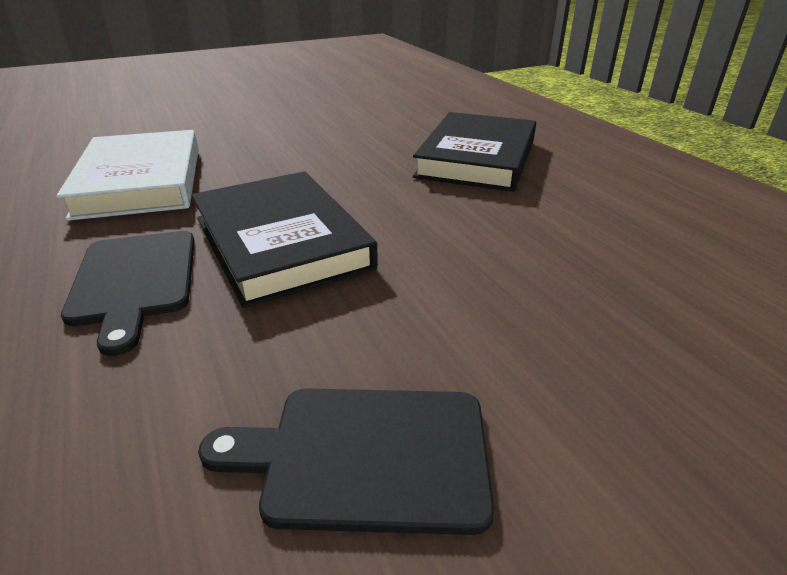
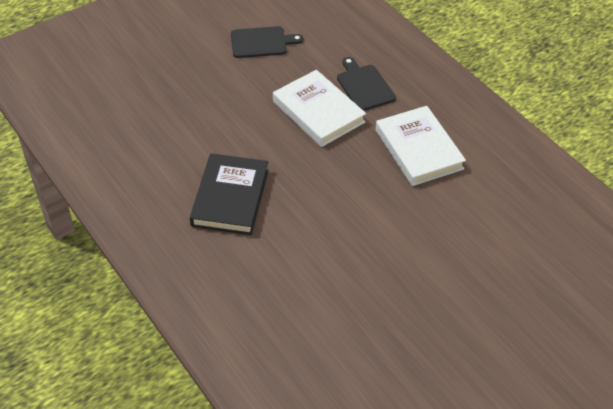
camera: 170 degrees right, 15 degrees up
(281, 242) = (318, 112): black book -> white book

